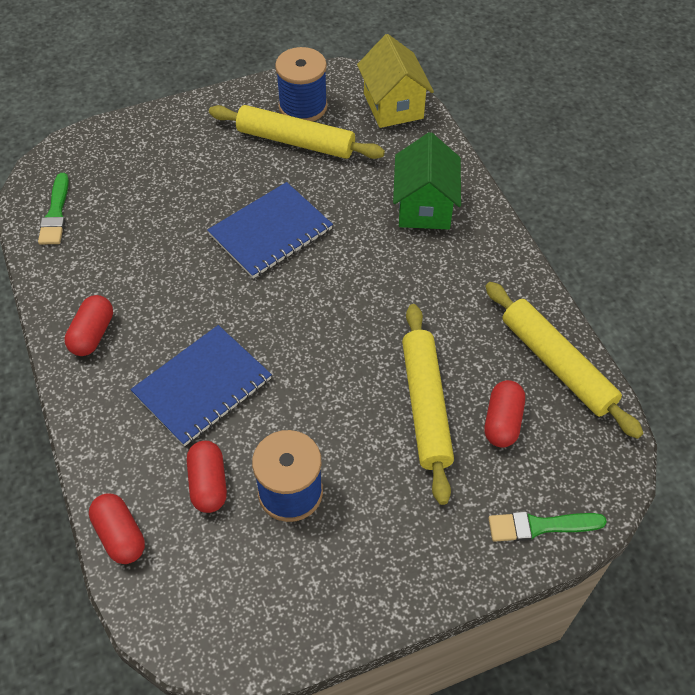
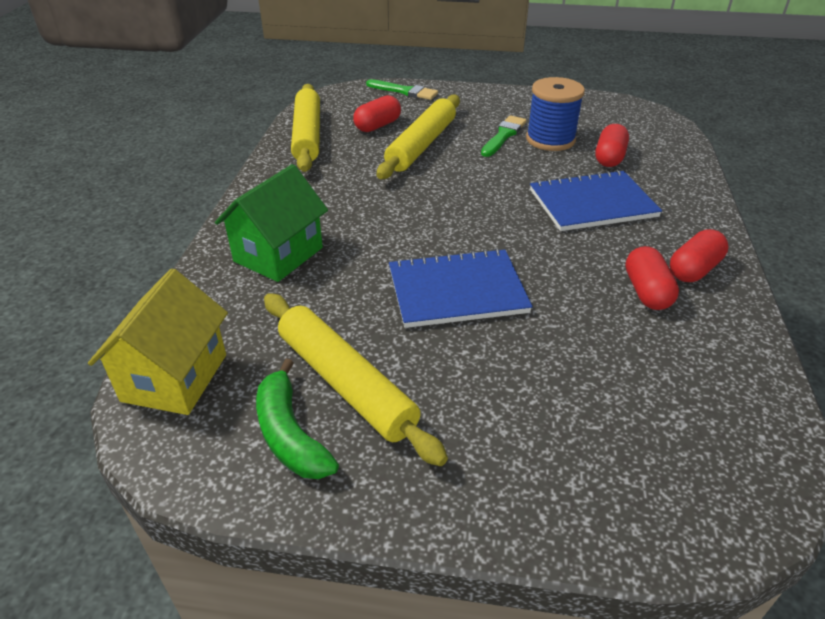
camera: 150 degrees left, 15 degrees down
(56, 213) = (737, 418): green brush -> green brush (503, 135)
(120, 535) = (685, 155): red capsule -> red capsule (647, 292)
(303, 106) = (290, 434): blue spool -> green banana

